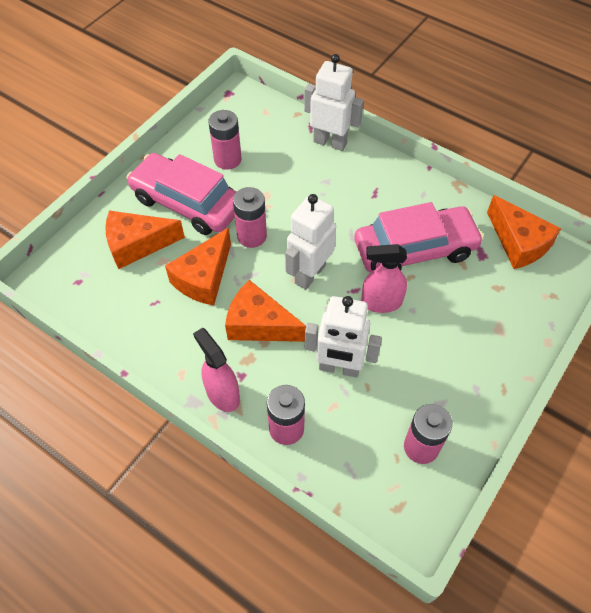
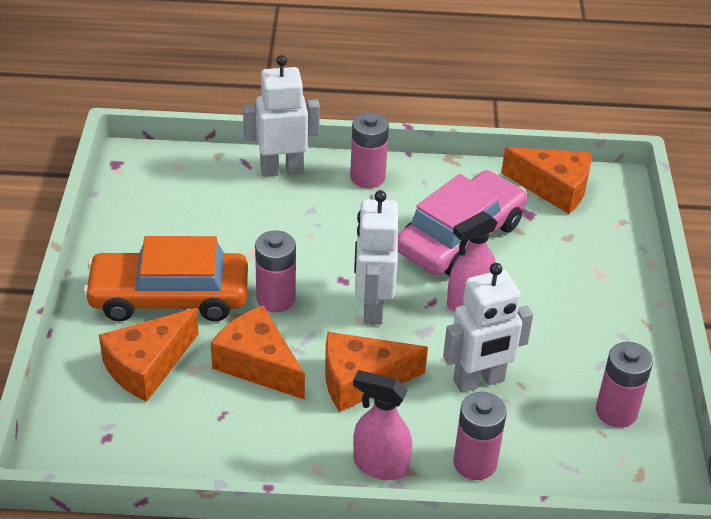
camera: 35 degrees left, 15 degrees down
(187, 203) = (169, 297): pink car -> orange car
(203, 278) = (258, 364): orange cheese -> orange cheese turned 135 degrees clockwise
(227, 159) = (178, 233): pink battery -> pink battery (367, 177)

